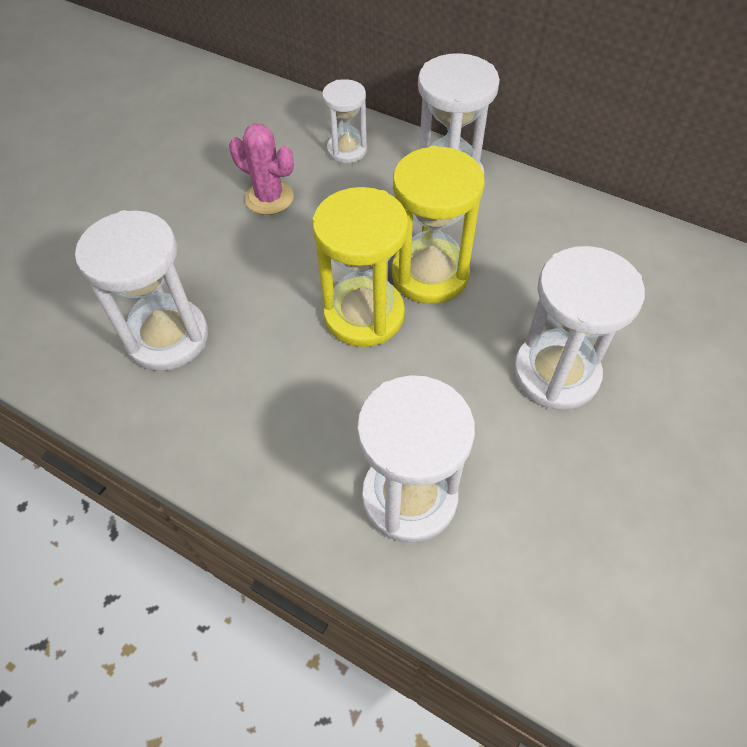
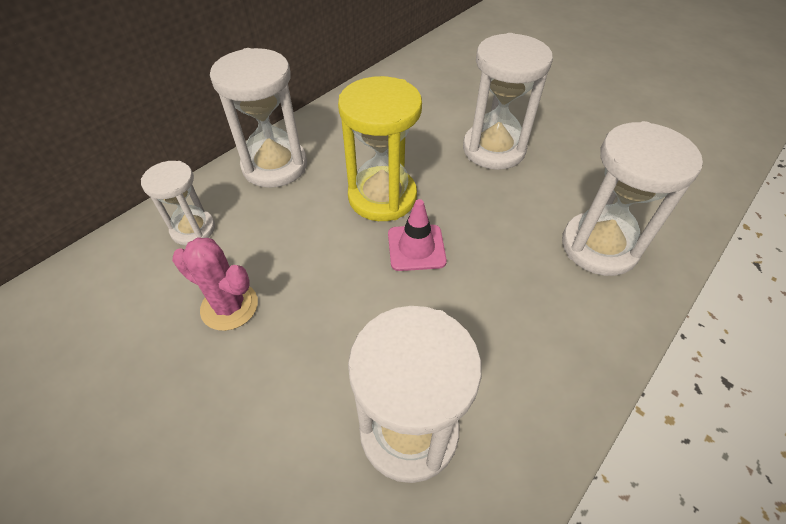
camera: 80 degrees left, 5 degrees down
(269, 198) = (229, 306): pink cactus -> pink cactus turned 75 degrees clockwise
(364, 315) = (416, 248): yellow hourglass -> pink traffic cone

